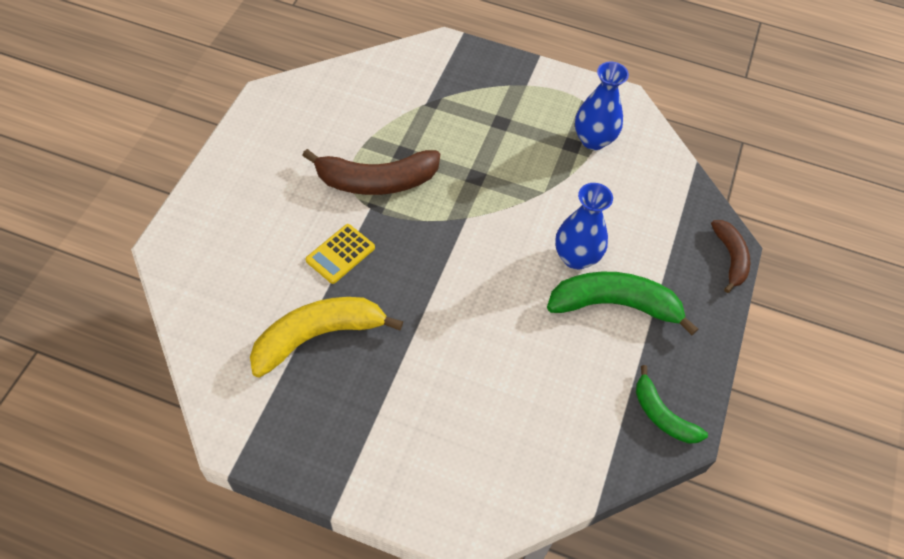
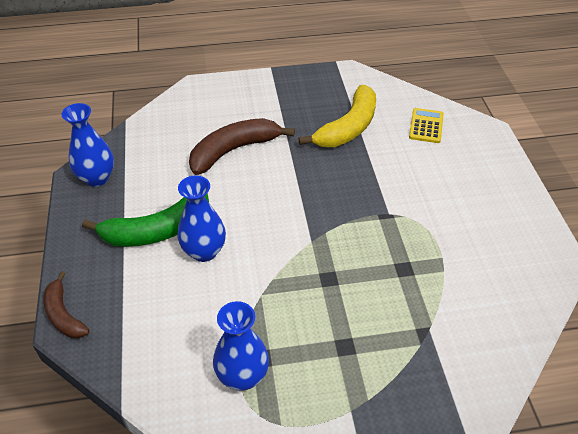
camera: 155 degrees right, 10 degrees down
(340, 254) = (379, 175): yellow calculator -> yellow calculator (426, 126)
(376, 181) = (403, 235): brown banana -> brown banana (234, 150)
(662, 415) = (97, 178): green banana -> blue vase

